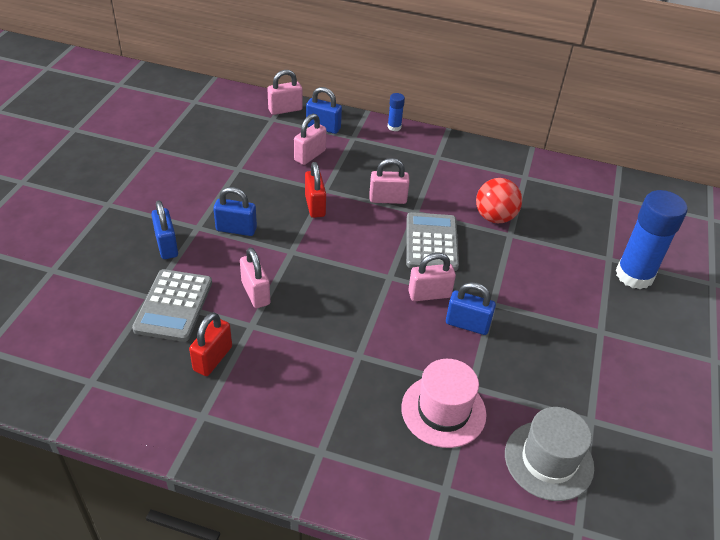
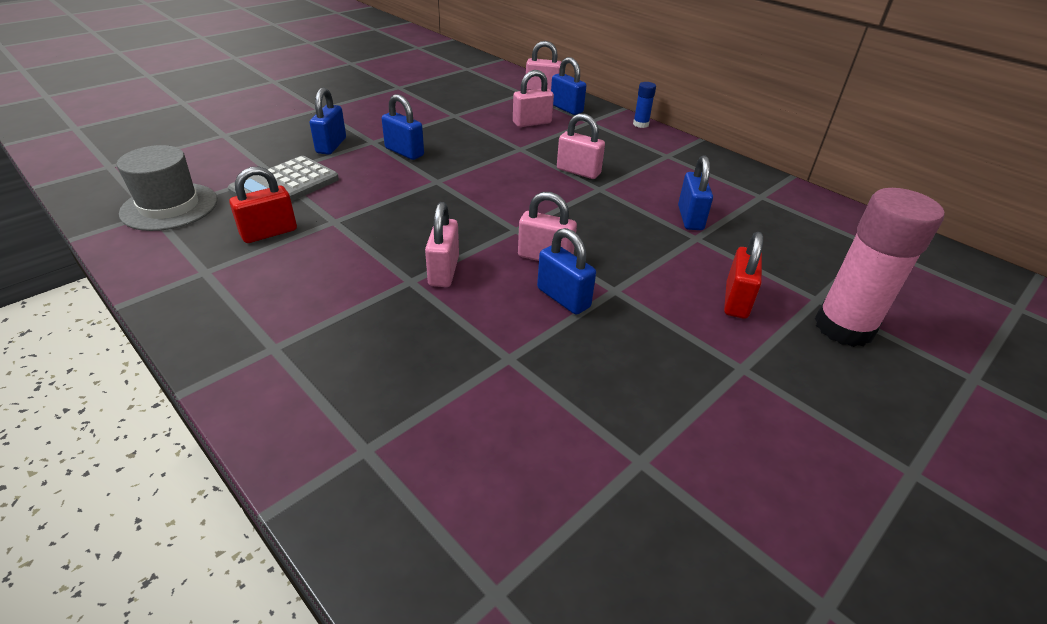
camera: 30 degrees right, 5 degrees down
(255, 293) = (367, 199): pink padlock -> pink padlock (444, 271)
(315, 206) = (497, 156): red padlock -> red padlock (736, 301)
(431, 242) = (592, 216): grey calculator -> none
(443, 411) = (449, 367): pink hat -> none
(495, 217) = (690, 218): red ball -> blue padlock
(548, 460) = (534, 481): grey hat -> grey hat (169, 207)
(634, 275) = (843, 327): blue glue stick -> pink glue stick

